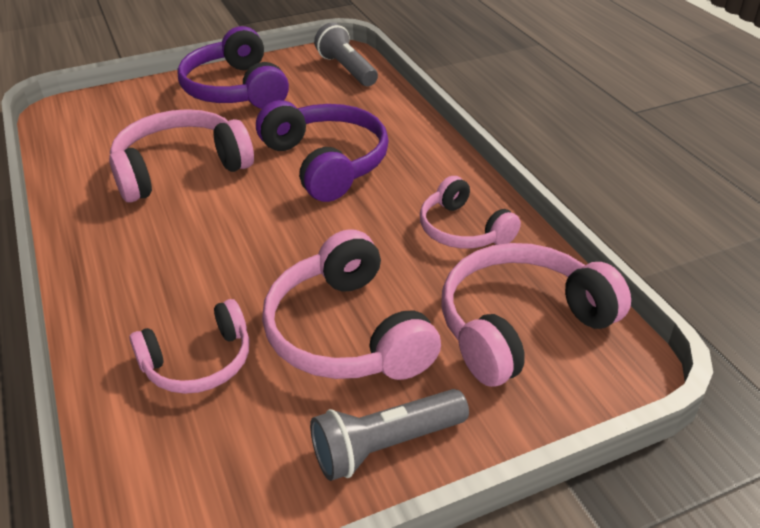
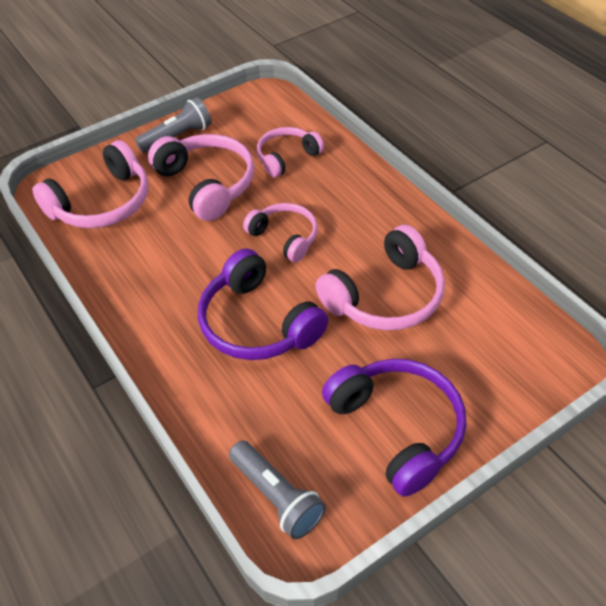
camera: 170 degrees right, 10 degrees up
(463, 230) = (134, 267): pink headphones -> pink headphones (285, 237)

